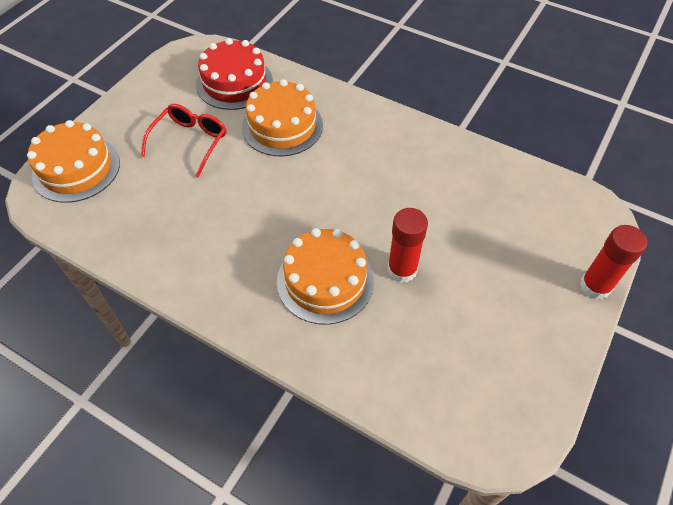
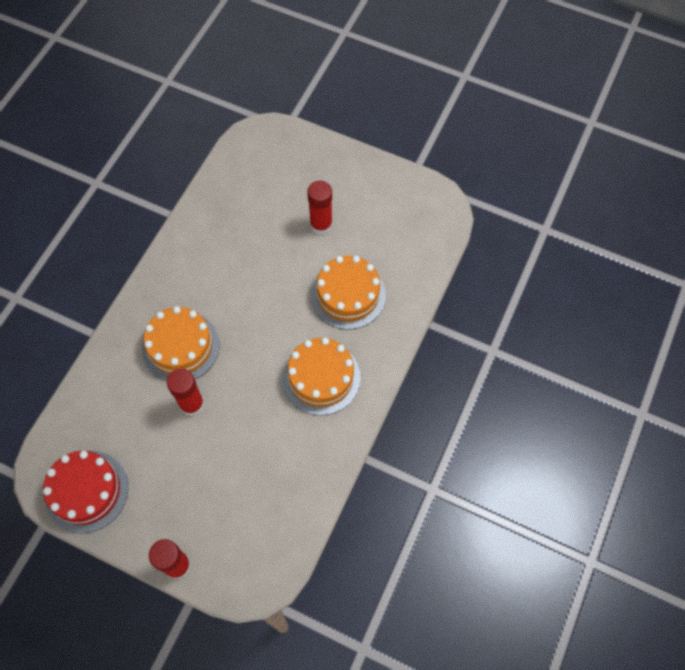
camera: 85 degrees right, 10 degrees up
(76, 169) = (285, 151): orange cake -> orange cake (321, 377)
(190, 142) = (321, 225): red glasses -> red glue stick
(234, 83) = (401, 247): red cake -> red cake (86, 491)

